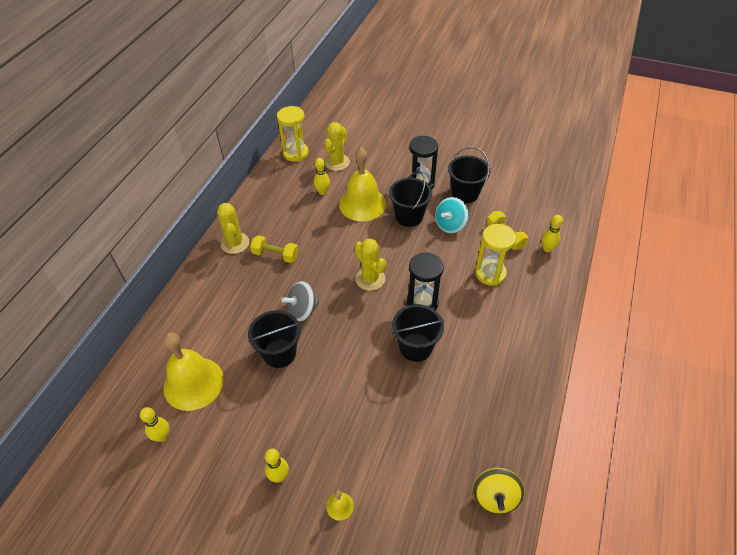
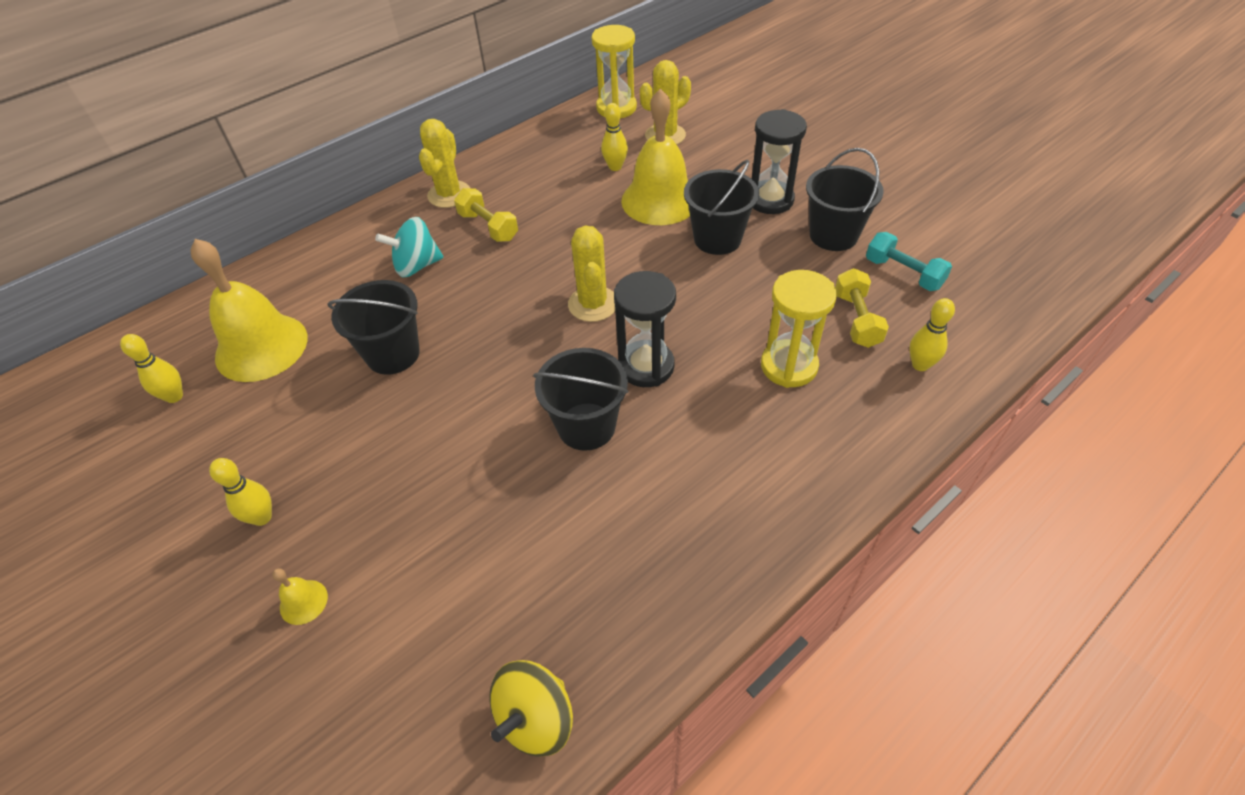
camera: 30 degrees right, 0 degrees up
(302, 310) = (467, 310): grey spinning top -> none
(450, 225) = (774, 272): turquoise spinning top -> turquoise spinning top (417, 266)
(511, 203) = (903, 273): none -> turquoise dumbbell

